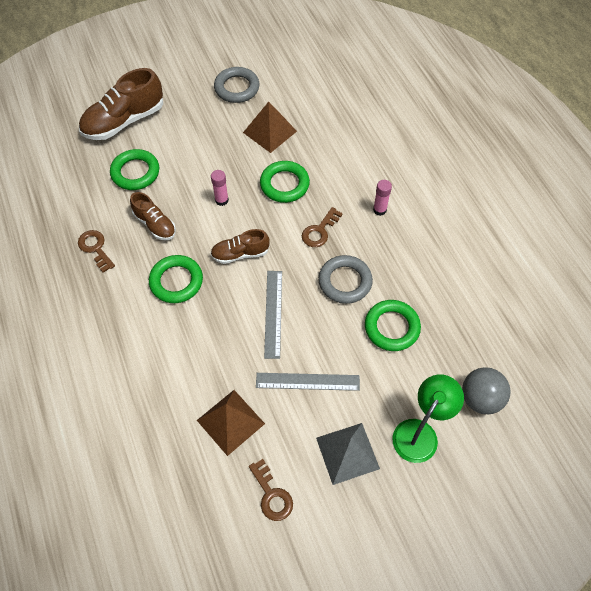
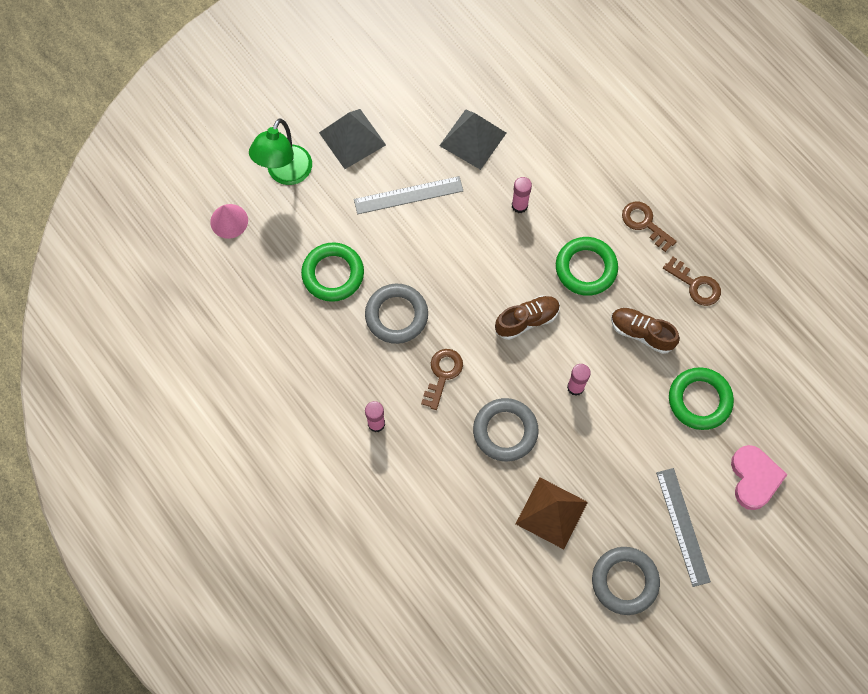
camera: 165 degrees right, 10 degrees up
(124, 121) = (754, 478): brown shoe -> pink heart
(211, 347) = (519, 205): none -> pink glue stick
(230, 421) = (473, 139): brown pyramid -> grey pyramid
(271, 495) = (413, 87): brown key -> brown key (645, 223)
(273, 313) = (466, 258): grey ruler -> grey ruler (682, 526)
(284, 184) = (505, 431): green ring -> grey ring
(480, 398) = (229, 221): grey ball -> pink cone

